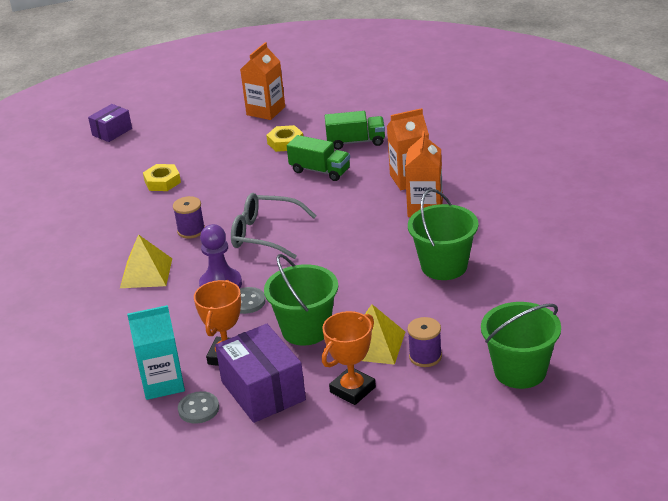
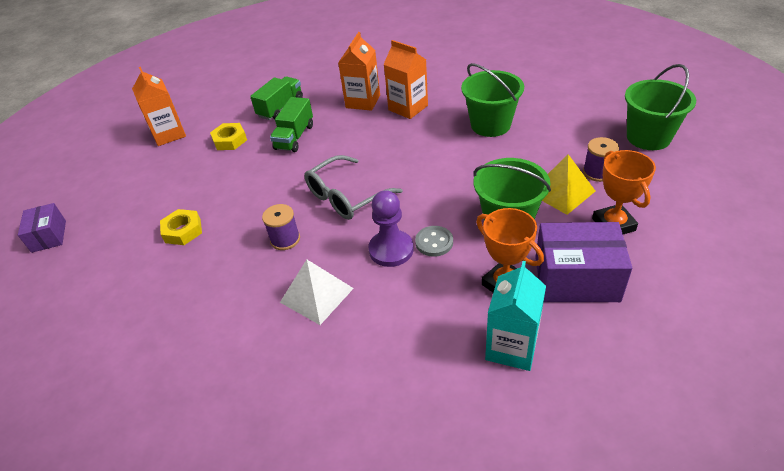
camera: 55 degrees left, 10 degrees up
(146, 273) = (316, 295): yellow pyramid -> white pyramid
(198, 409) = (573, 334): grey button -> none
(320, 171) = (294, 137): green truck -> green truck turned 135 degrees clockwise

